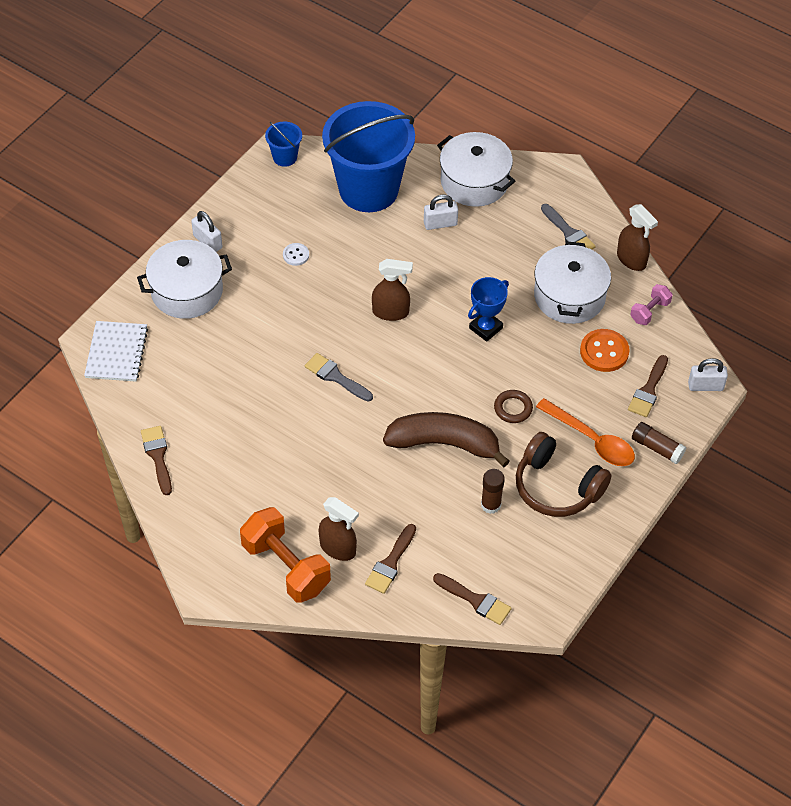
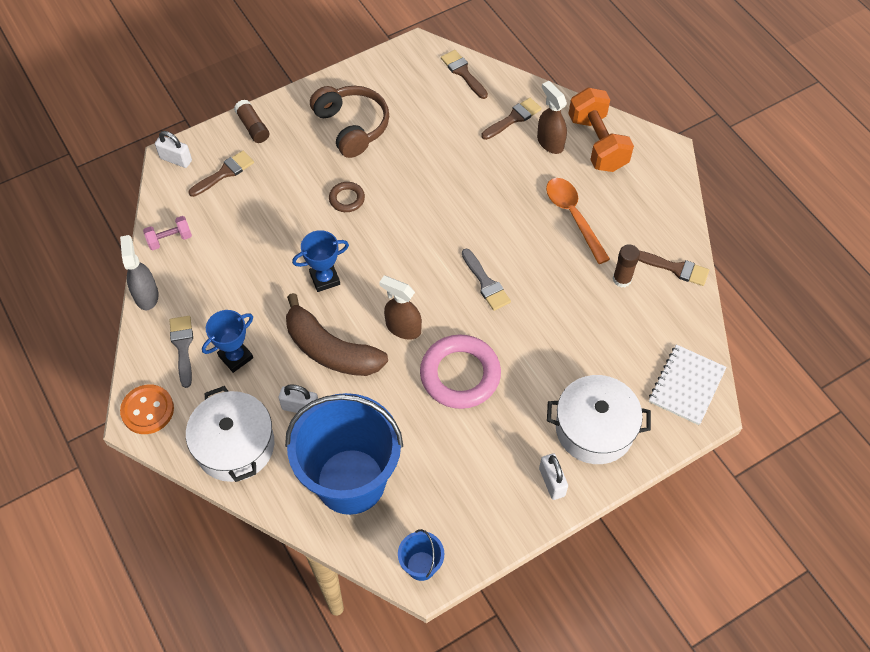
camera: 155 degrees left, 5 degrees up
(157, 456) = (675, 268): brown brush -> brown brush turned 75 degrees counterclockwise
(296, 255) = (465, 428): white button -> none
(321, 293) = (460, 375): none -> pink ring
(444, 443) = (421, 191): brown banana -> brown banana (330, 350)
(491, 505) = (412, 132): brown glue stick -> brown glue stick (622, 279)
(519, 240) = (236, 357): none -> blue trophy
(569, 296) = (229, 281): white pot -> none
(592, 440) = (299, 151): orange spoon -> orange spoon (573, 216)
(604, 352) = (236, 218): orange button -> orange button (147, 410)
(631, 260) = (146, 295): brown spray bottle -> grey spray bottle

